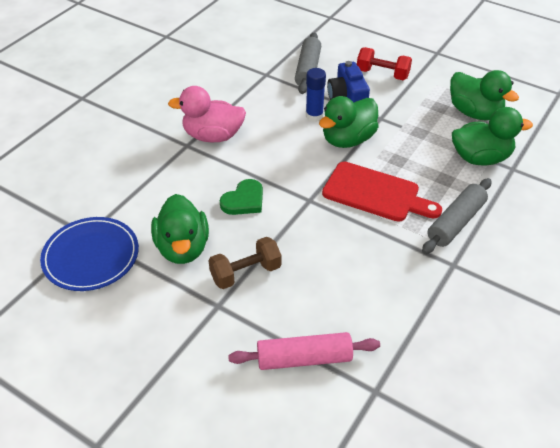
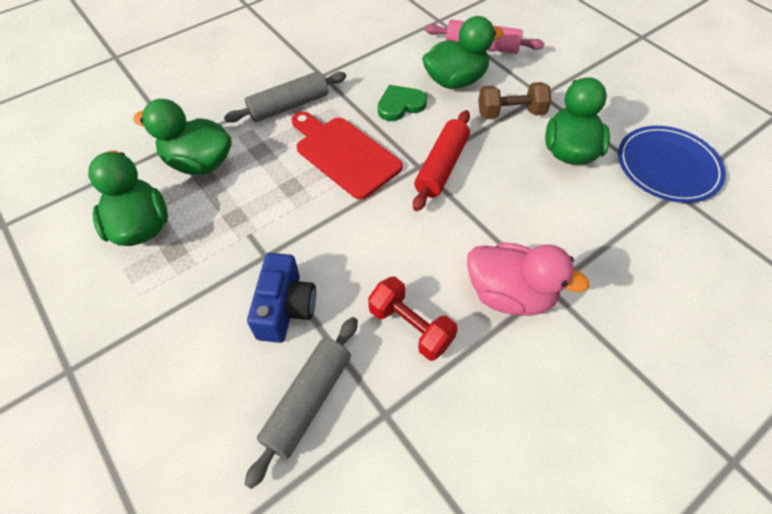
camera: 160 degrees left, 10 degrees up
(244, 200) = (492, 185): green heart -> green heart (400, 105)
(290, 204) = (441, 167): none -> red rolling pin
(314, 116) = (352, 288): blue glue stick -> none
(348, 139) = (330, 233): green duck -> green duck (455, 81)
(382, 74) = (197, 345): red dumbbell -> red dumbbell (410, 327)

